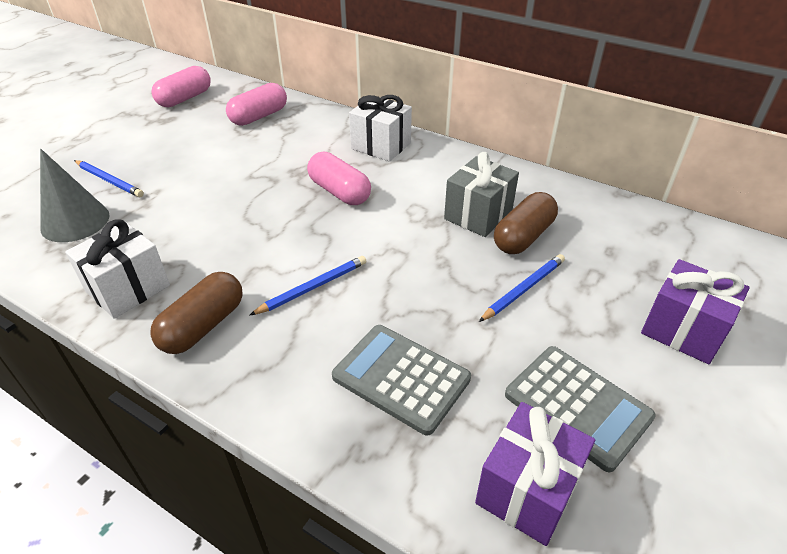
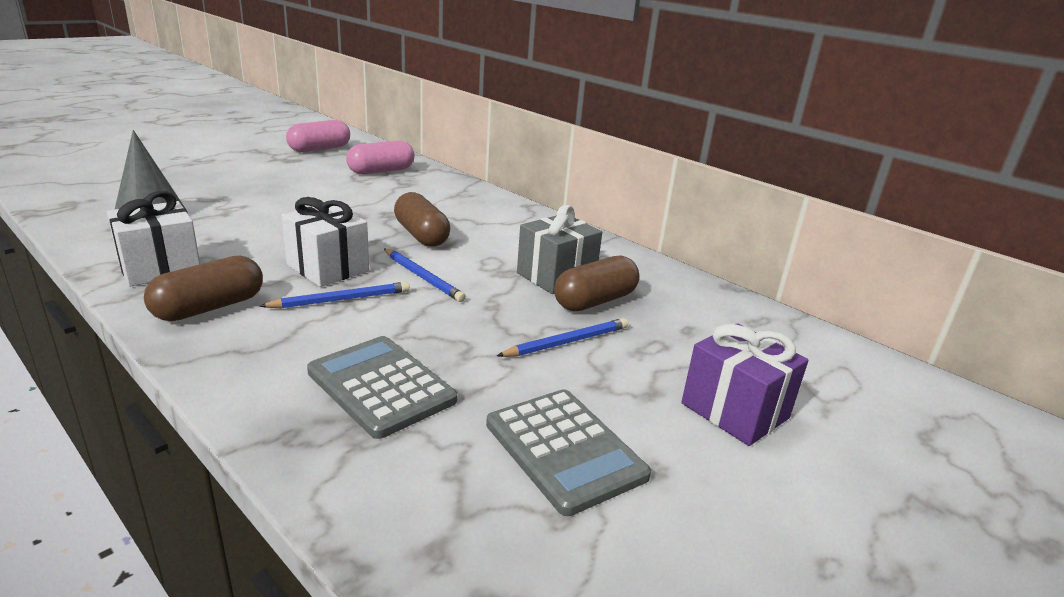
camera: 10 degrees right, 15 degrees down
(109, 180) = (204, 192): blue pencil -> blue pencil (422, 277)
(339, 192) = (421, 235): pink capsule -> brown capsule
(381, 146) = (488, 209): white gift -> white gift (328, 268)
(527, 490) = (456, 509): purple gift -> none

